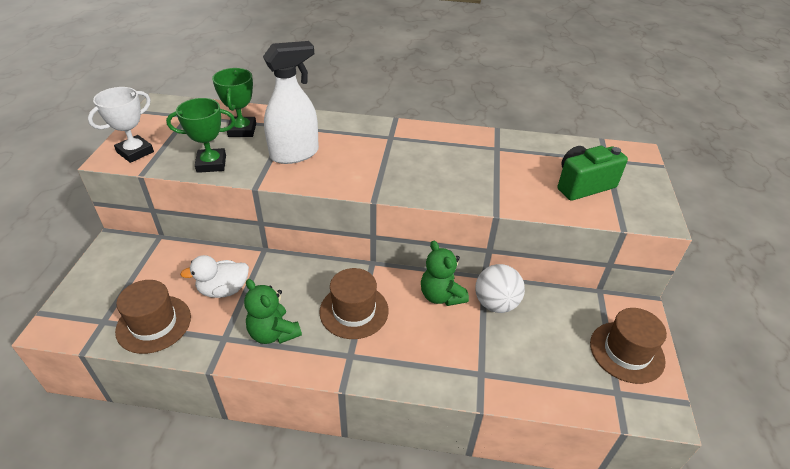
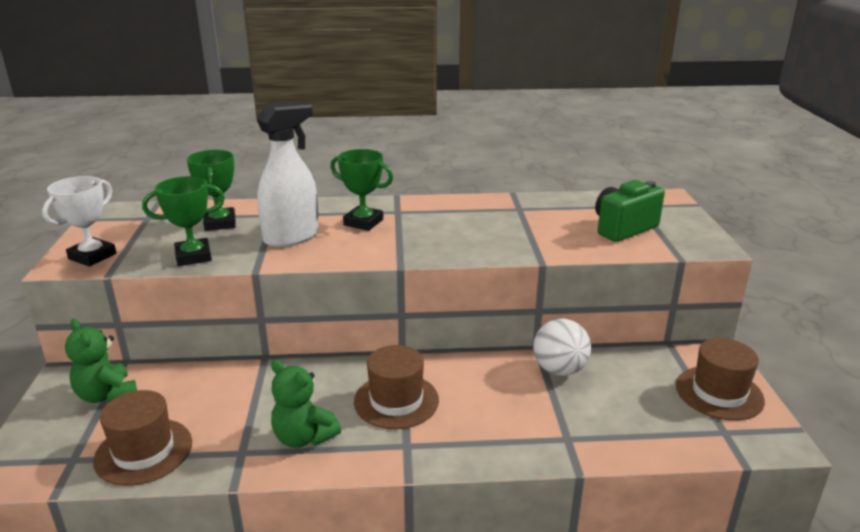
camera: 10 degrees left, 15 degrees down
(223, 290) = (226, 403): white duck -> none
(358, 145) = (363, 222): none -> green trophy
(441, 296) = (494, 371): green teddy bear -> green teddy bear (107, 395)

